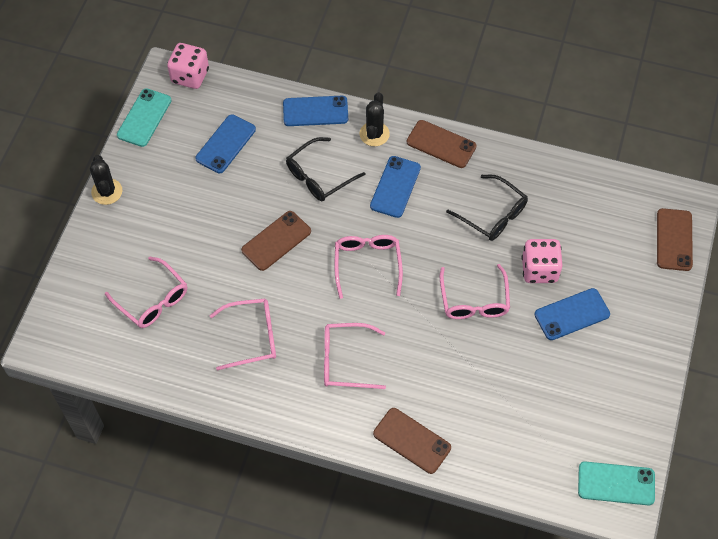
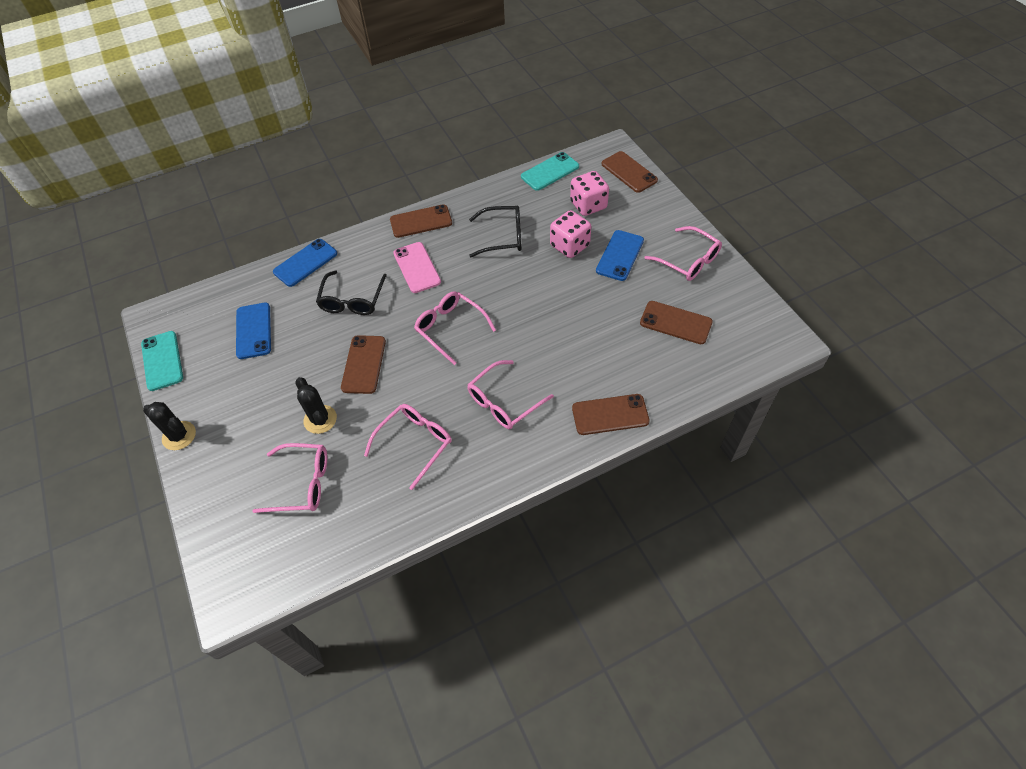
camera: 40 degrees left, 5 degrees down
(190, 76) = (176, 307): pink dice -> pink dice (588, 205)
(374, 134) = (366, 247): black cactus -> black cactus (320, 419)
(395, 187) = (417, 267): blue phone -> pink phone
(474, 300) = (549, 294): pink glasses -> pink glasses (688, 260)
(549, 413) = (675, 323): none -> brown phone
(616, 483) = (764, 329): turquoise phone -> turquoise phone (550, 172)

